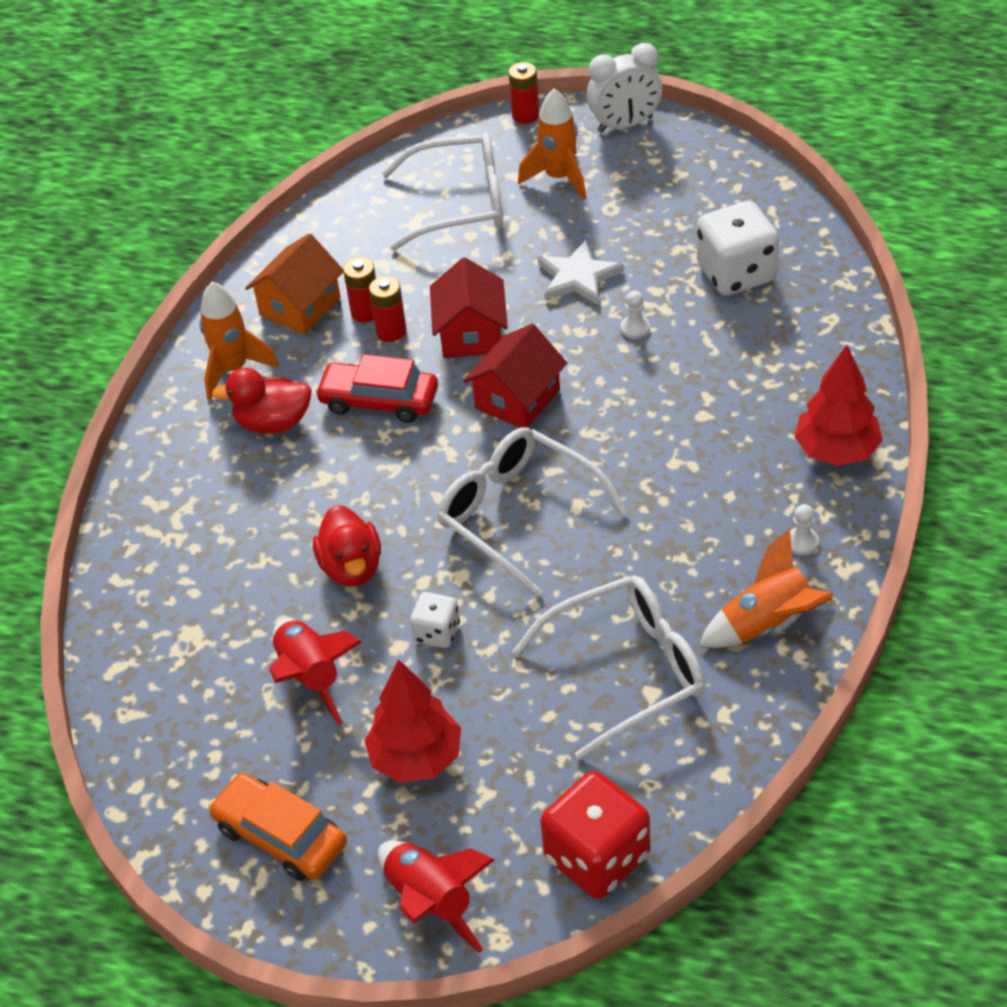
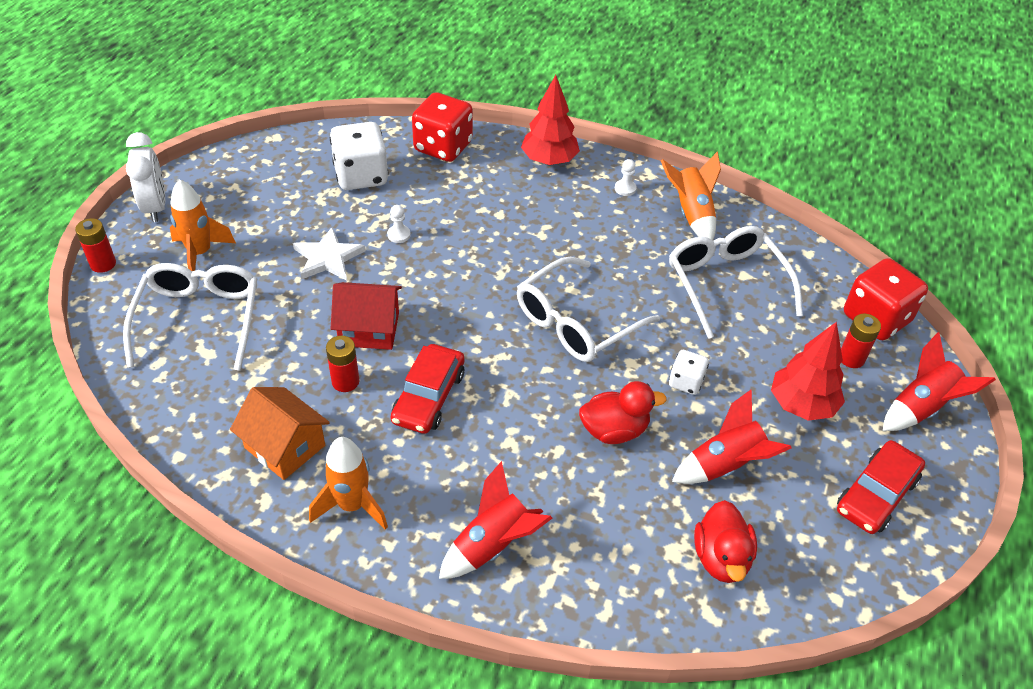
camera: 90 degrees left, 0 degrees up
(193, 482) = (493, 545): none -> red rocket
(273, 423) = (433, 476): red duck -> red duck (721, 558)
(280, 836) = (876, 494): orange car -> red car
(366, 312) = (313, 397): red battery -> red battery (851, 358)
(517, 399) = (454, 309): red house -> none
(825, 338) = (443, 147): none -> red dice

